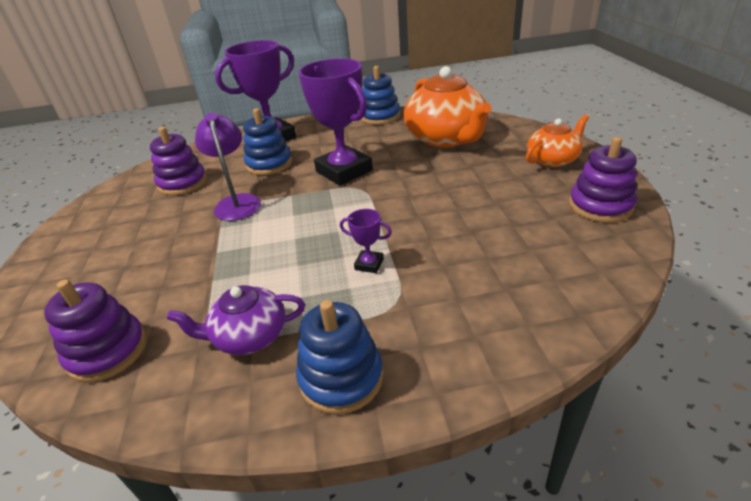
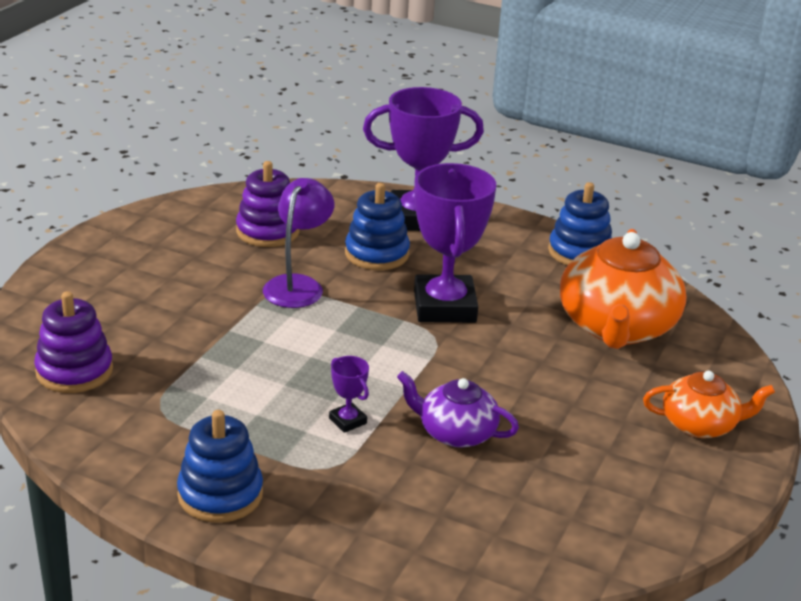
camera: 30 degrees right, 5 degrees down
(249, 336) = (185, 422): purple teapot -> purple teapot (456, 433)
(600, 206) = (661, 502): purple stacking toy -> none

